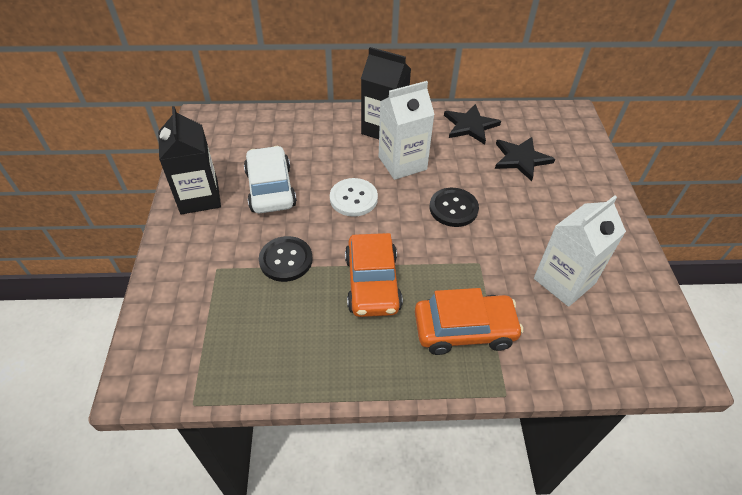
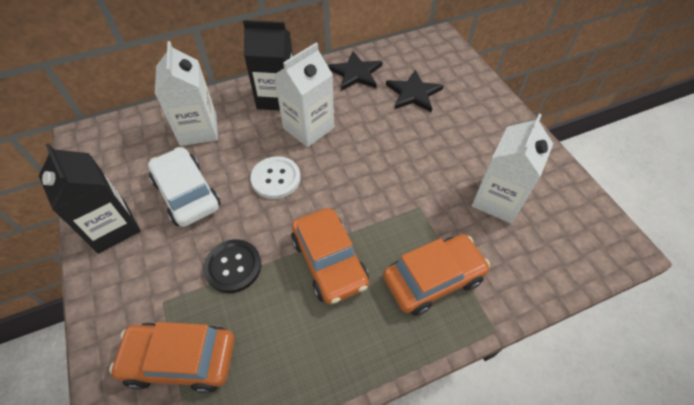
camera: 20 degrees left, 5 degrees up
(213, 318) = (180, 360): none -> orange car
(302, 138) = (198, 130): none -> white carton
(453, 208) = (374, 160): black button -> none

